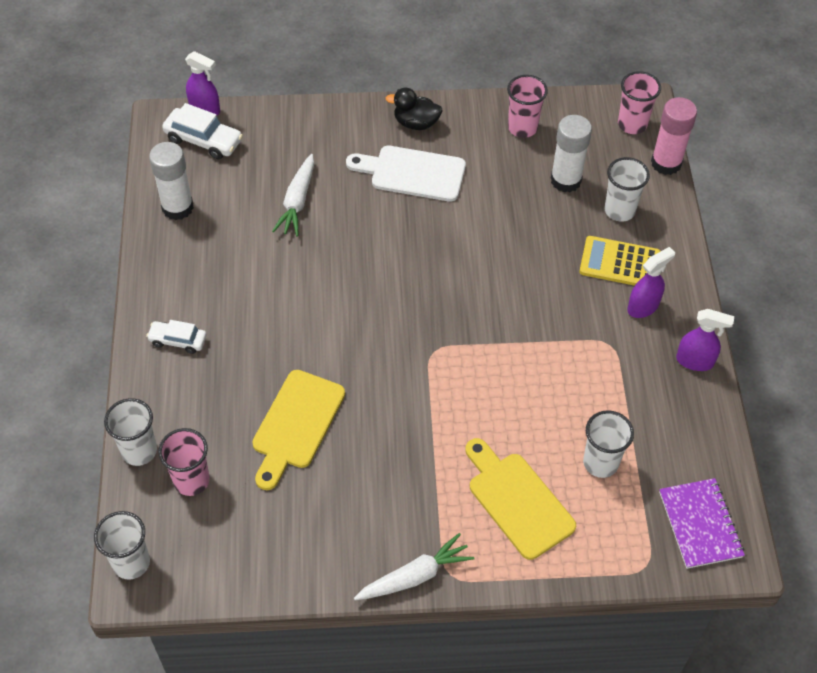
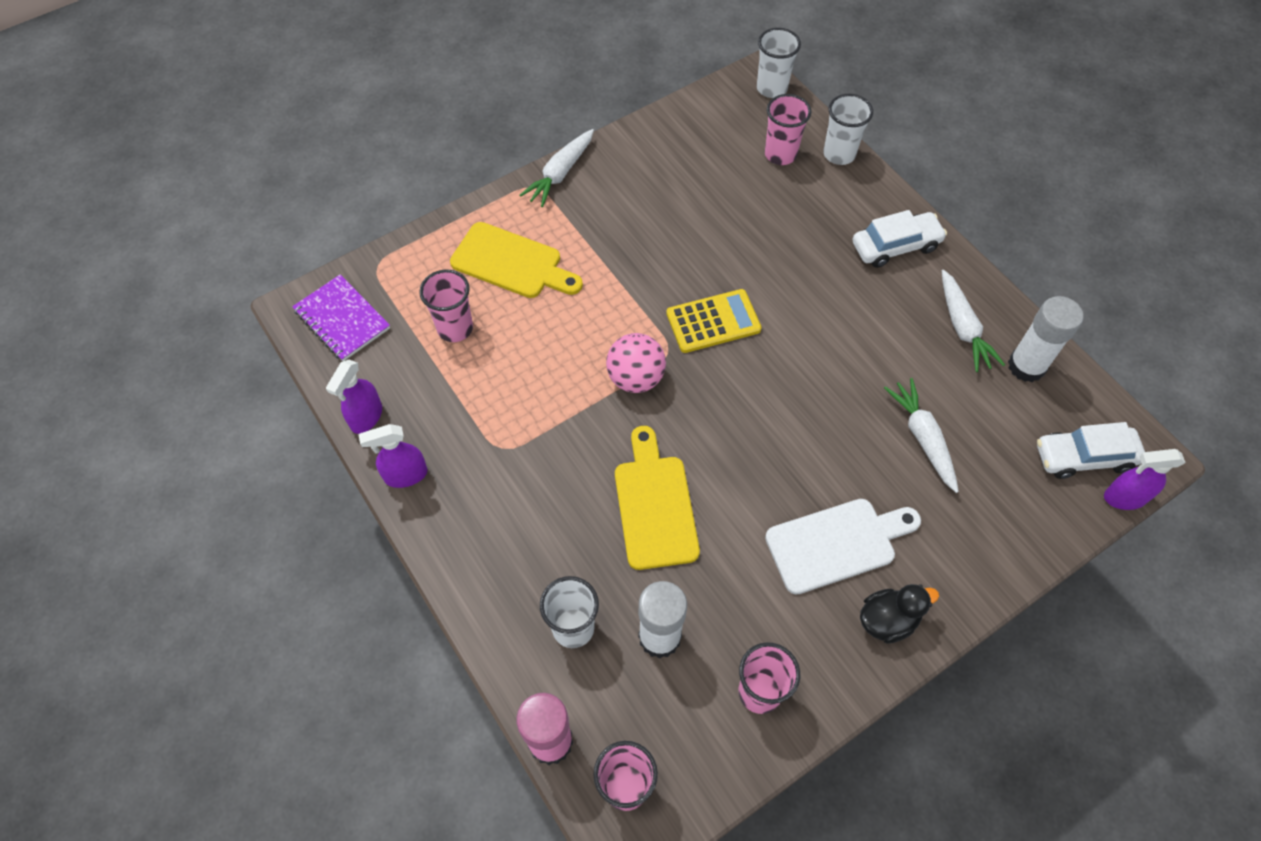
camera: 150 degrees right, 5 degrees up
(178, 340) = (895, 246): white car -> white car, size x1.53
(193, 254) = (962, 327): none -> white carrot
(296, 424) = (737, 231): yellow cutting board -> yellow cutting board (654, 505)
(473, 344) = (635, 378): none -> pink ball
(600, 463) = (455, 328): white cup -> pink cup
(619, 263) = (538, 553): yellow calculator -> yellow calculator (713, 322)
(643, 307) = (487, 510): purple spray bottle -> purple spray bottle (366, 417)

